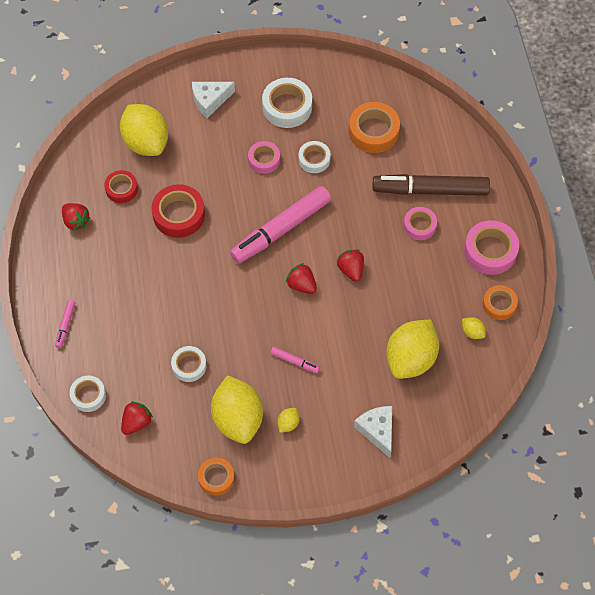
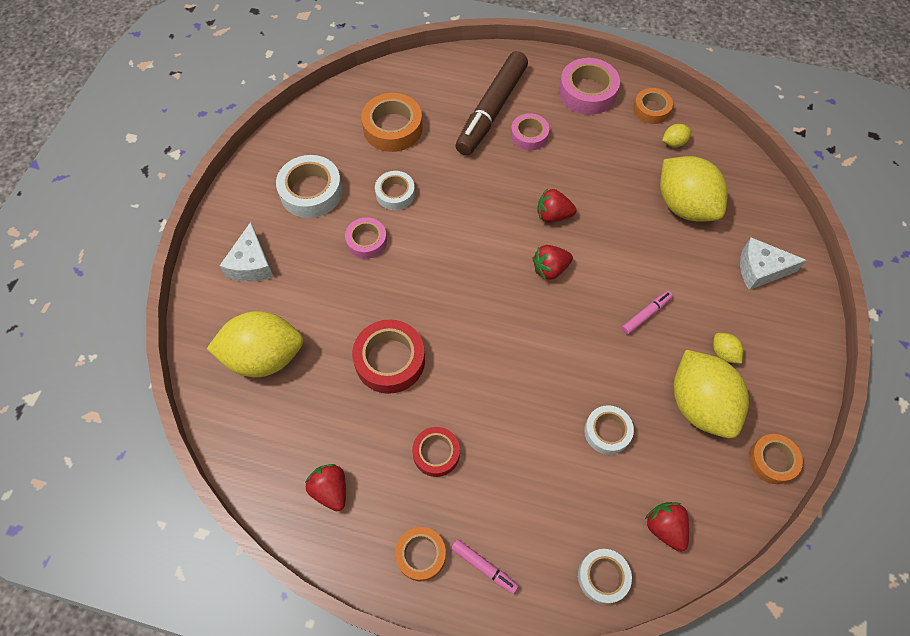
camera: 65 degrees left, 0 degrees up
(58, 288) = (421, 555): none -> orange tape
(76, 221) = (330, 490): red strawberry -> red strawberry turned 105 degrees counterclockwise
(121, 189) = (315, 413): red tape -> red tape (436, 453)
(238, 419) = (699, 404): yellow lemon -> yellow lemon turned 60 degrees clockwise
(281, 229) = (468, 261): pink marker -> none

